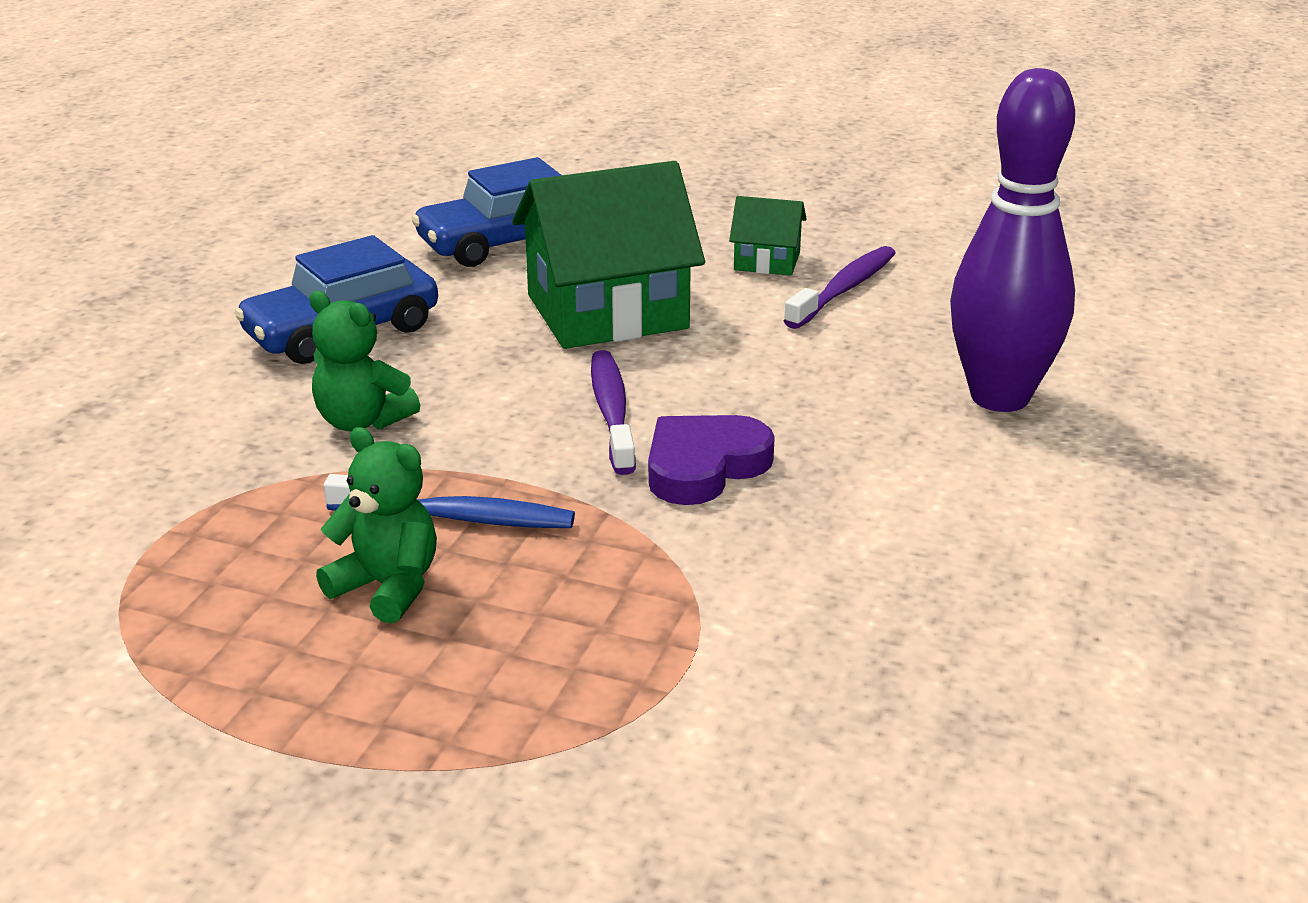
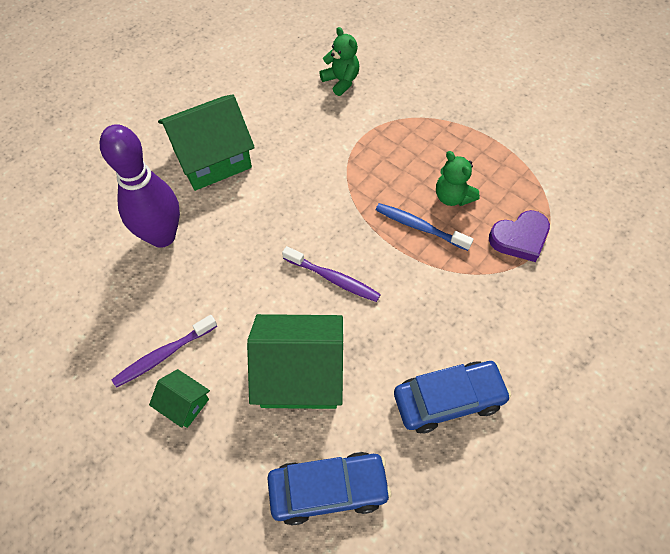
camera: 160 degrees left, 30 degrees up
(362, 421) = (448, 307): green teddy bear -> green teddy bear (341, 81)
(612, 412) = (333, 279): purple toothbrush -> purple toothbrush turned 75 degrees counterclockwise
(704, 467) = (311, 228): purple heart -> purple heart (519, 238)
(1036, 528) = (212, 158): none -> green house

